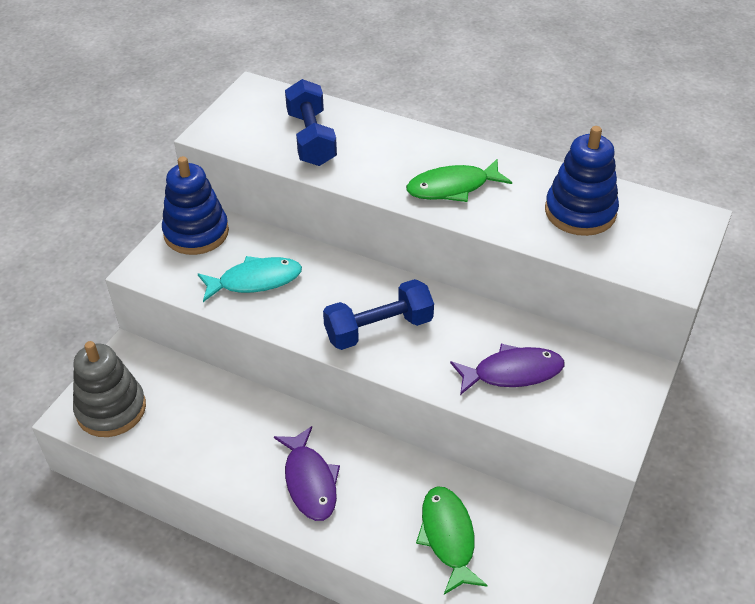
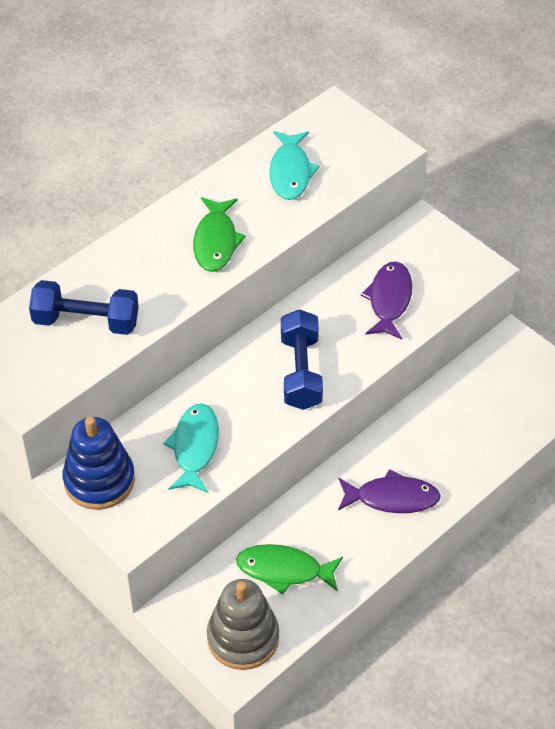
camera: 70 degrees left, 5 degrees up
(448, 537) = (481, 420): green fish -> green fish (284, 570)
(580, 212) = (290, 172): blue stacking toy -> turquoise fish

